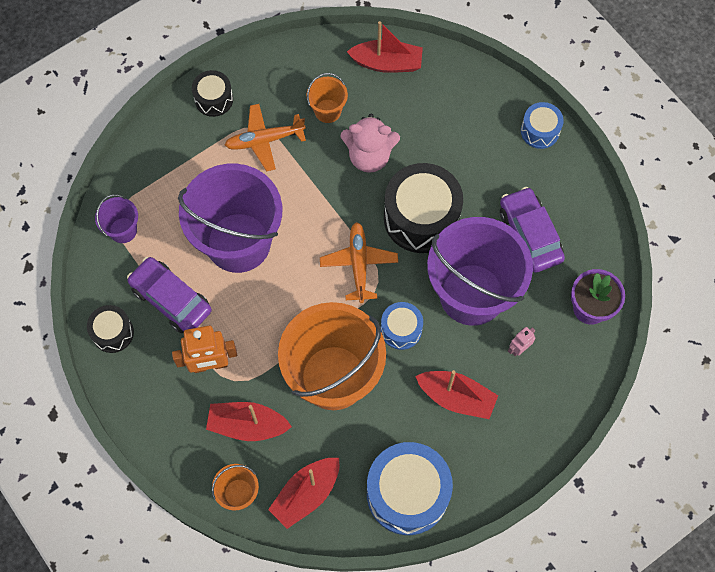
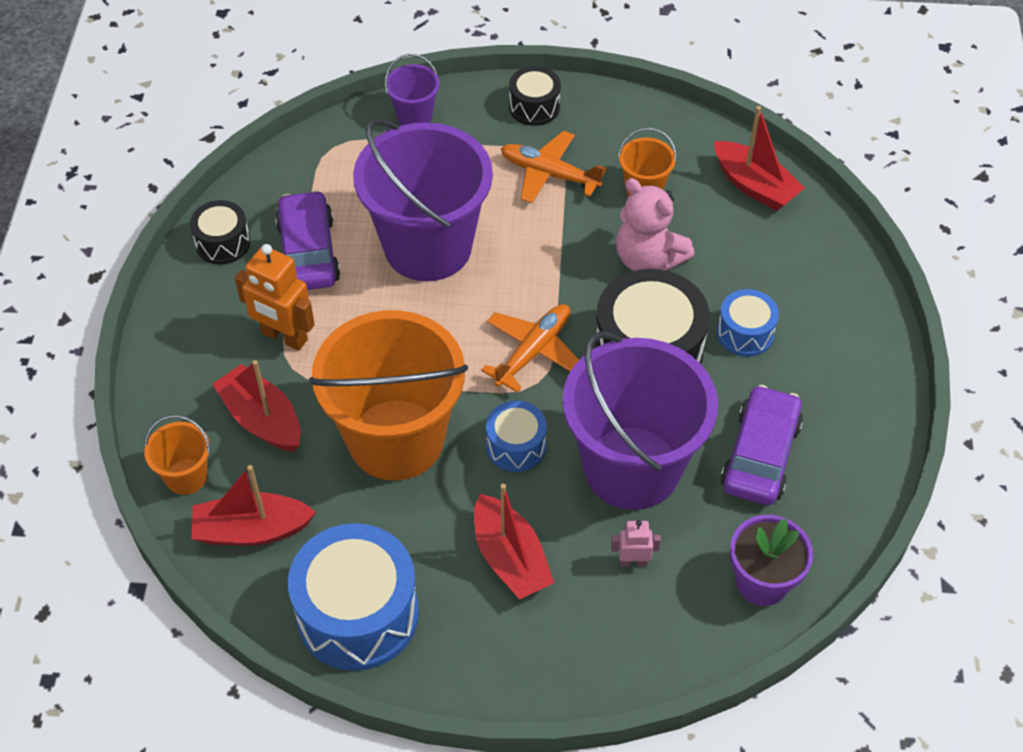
camera: 40 degrees right, 15 degrees down
(123, 230) = (327, 162): purple bucket -> purple bucket (414, 115)
(540, 131) = (874, 360): blue drum -> blue drum (745, 333)

